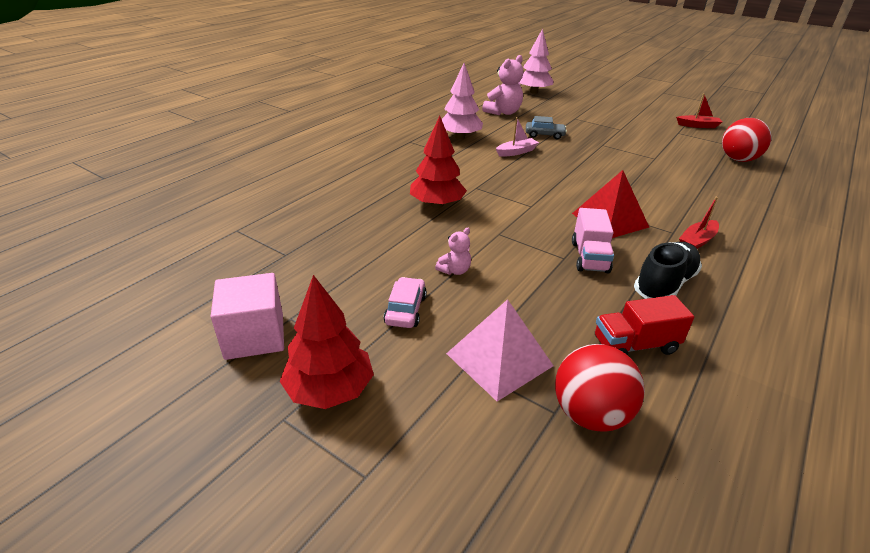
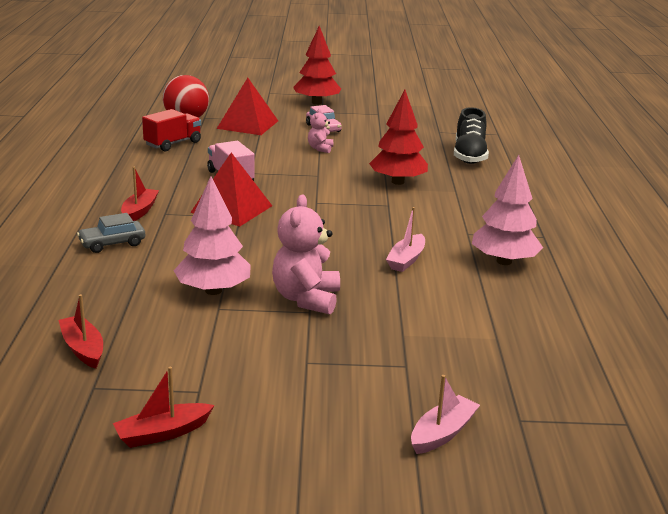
camera: 145 degrees right, 10 degrees down
(254, 336) = (382, 106): pink cube -> none
(499, 359) = (247, 124): pink pyramid -> red pyramid
(503, 112) = (530, 335): pink teddy bear -> pink teddy bear (306, 299)
(533, 92) = (576, 433): pink tree -> pink tree (213, 290)
(544, 135) = (407, 303): grey car -> grey car (112, 244)
(583, 102) = (442, 433): none -> pink boat
(664, 284) = (162, 175): black shoe -> black shoe (469, 156)
(738, 159) = (83, 349): red ball -> red boat

